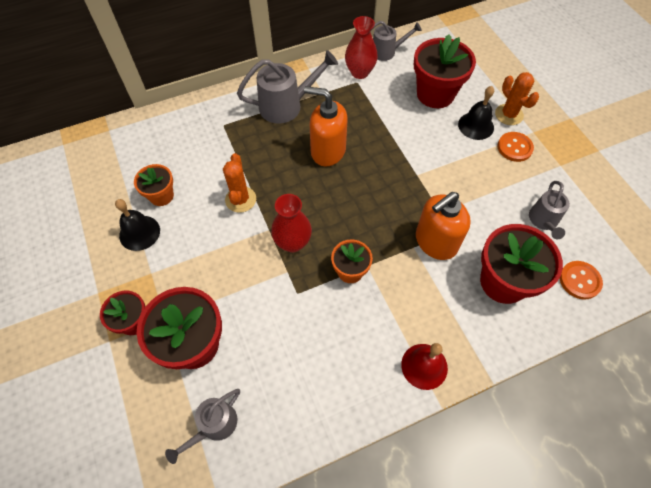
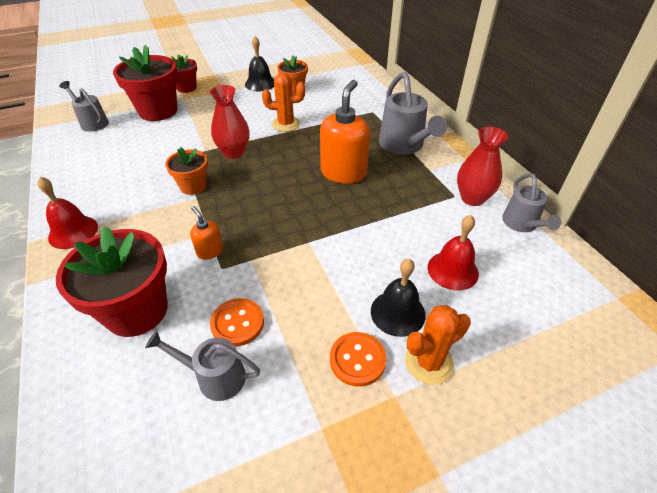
camera: 90 degrees right, 15 degrees down
(435, 94) = (452, 270): red flower pot -> red bell
(435, 242) = (210, 251): orange soap dispenser -> orange soap dispenser, size x0.49
(579, 280) = (104, 407): orange button -> orange button (237, 323)

